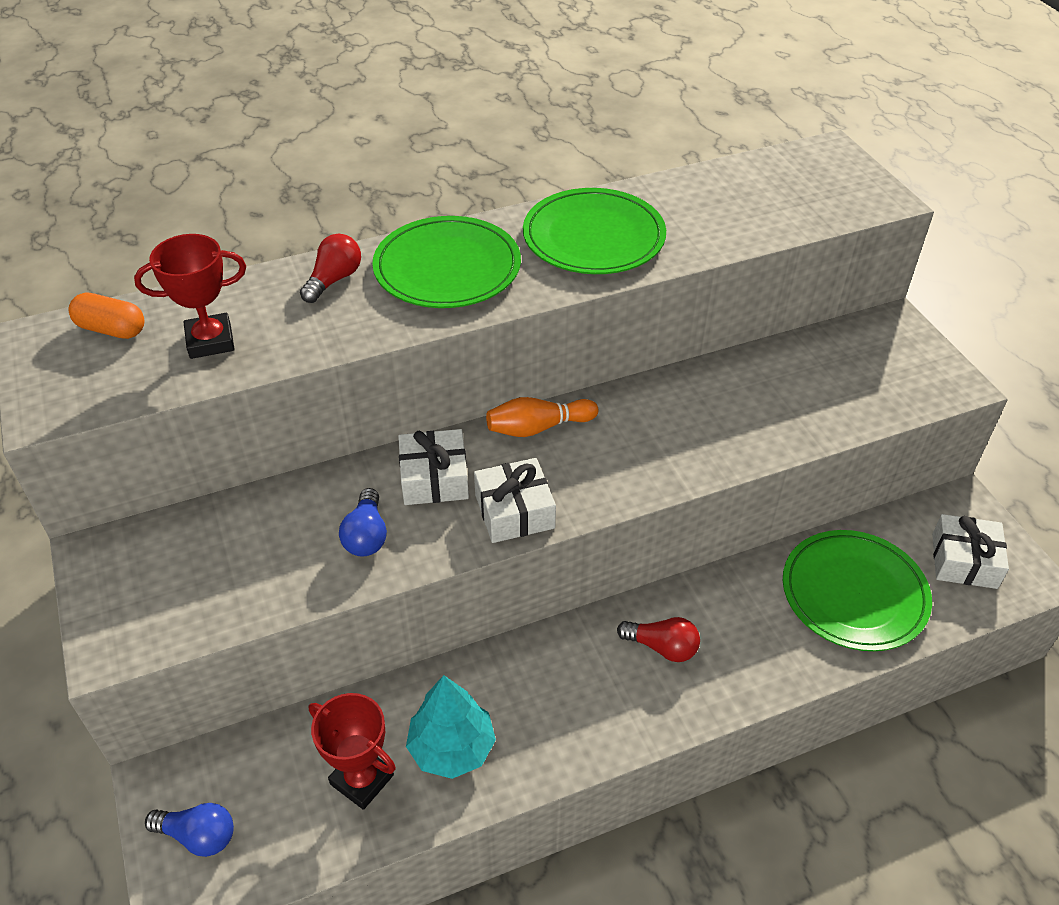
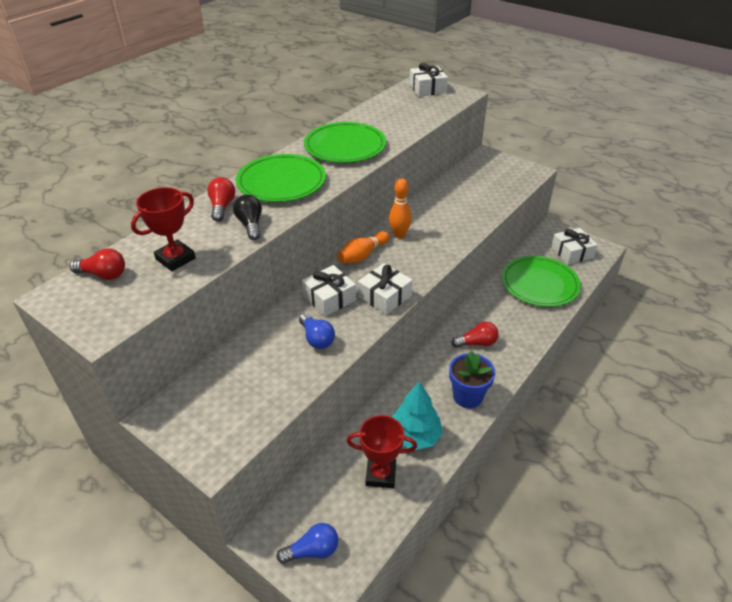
camera: 30 degrees left, 5 degrees down
(111, 329) = (103, 275): orange capsule -> red light bulb
(345, 325) = (250, 225): none -> black light bulb
(577, 727) = (467, 396): none -> blue flower pot
(622, 415) = (399, 235): none -> orange bowling pin
(828, 169) = (427, 89): none -> white gift

